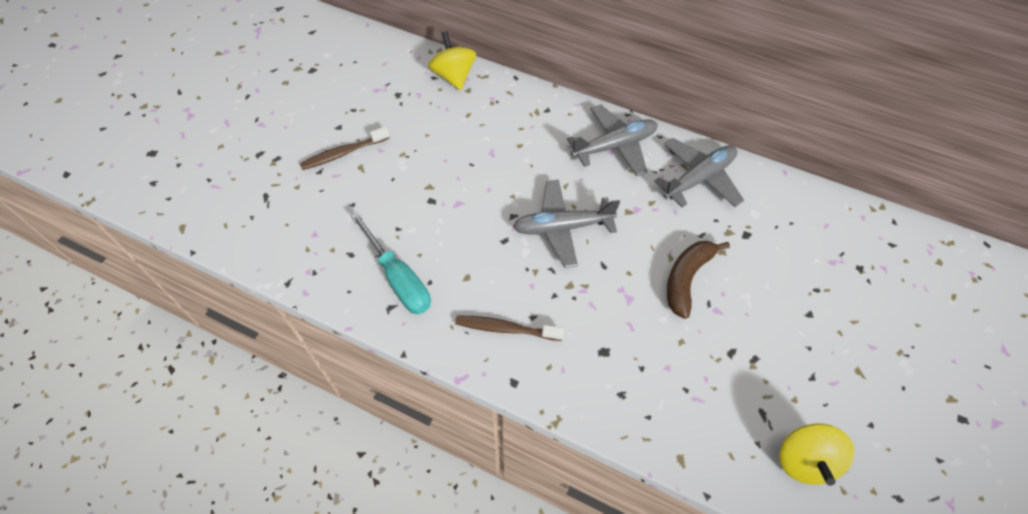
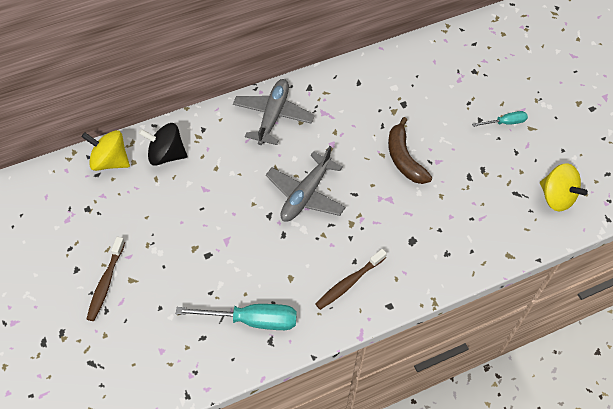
camera: 50 degrees left, 0 degrees up
(496, 105) = (166, 155): none -> black spinning top
(698, 178) = (342, 93): grey plane -> none
(835, 341) = (505, 122): none -> turquoise screwdriver

